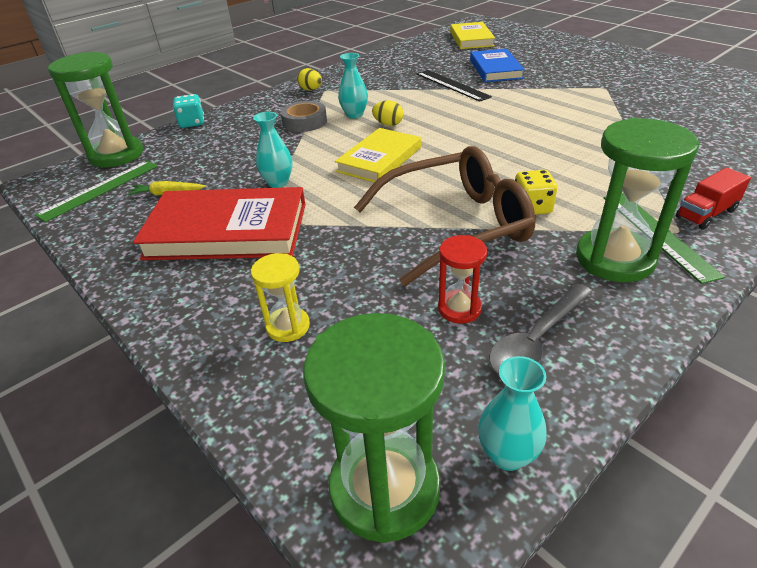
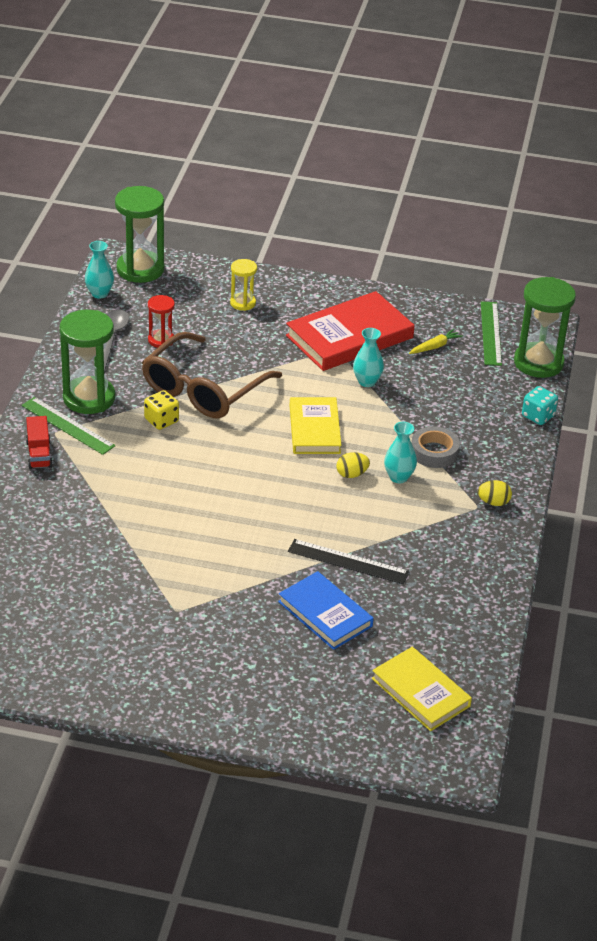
camera: 140 degrees right, 0 degrees up
(706, 214) = (39, 454): red truck -> red truck turned 150 degrees clockwise

